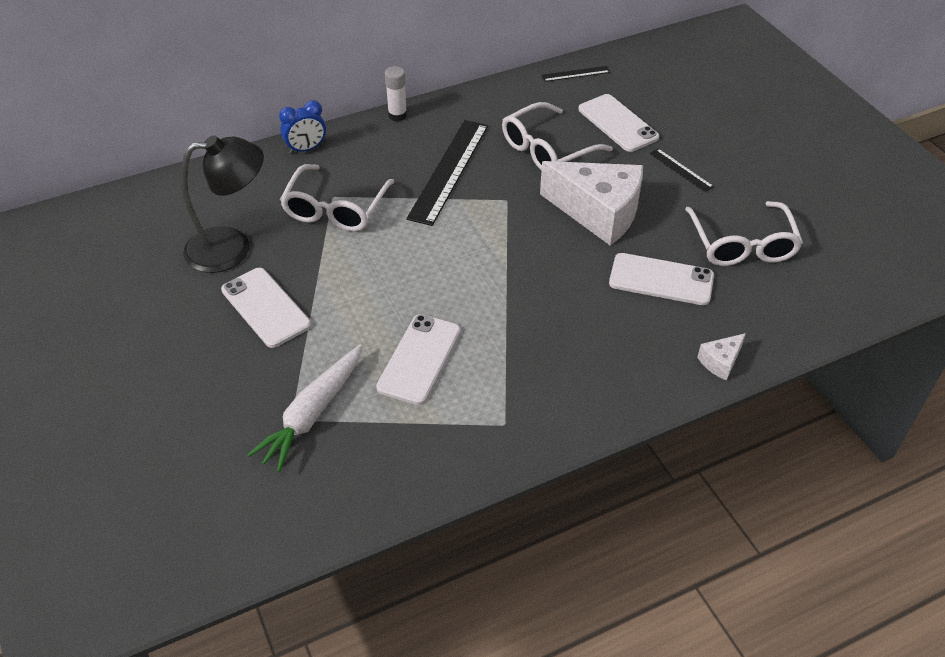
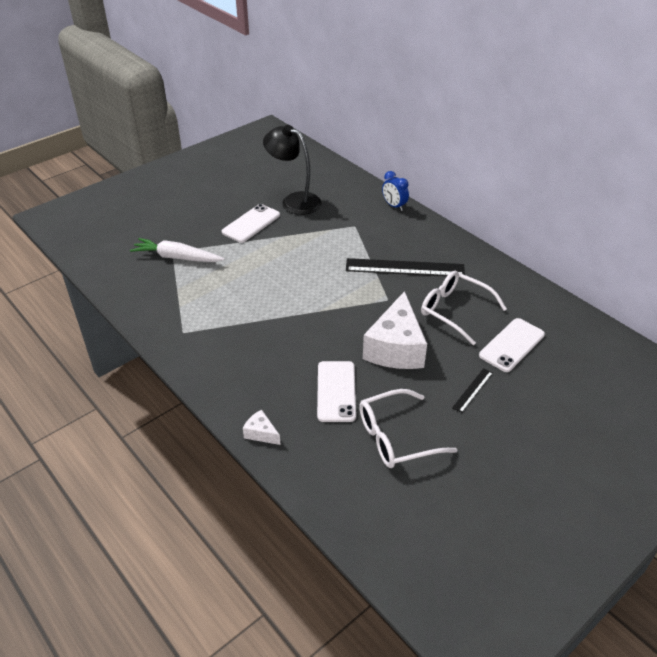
camera: 75 degrees right, 5 degrees down
(232, 248) = (294, 201): black lamp -> black lamp turned 150 degrees clockwise
(335, 209) = (343, 229): white glasses -> none
(397, 115) = (451, 234): white glue stick -> none
(419, 359) = (227, 288): white phone -> none
(575, 74) = (562, 312): black ruler -> none

